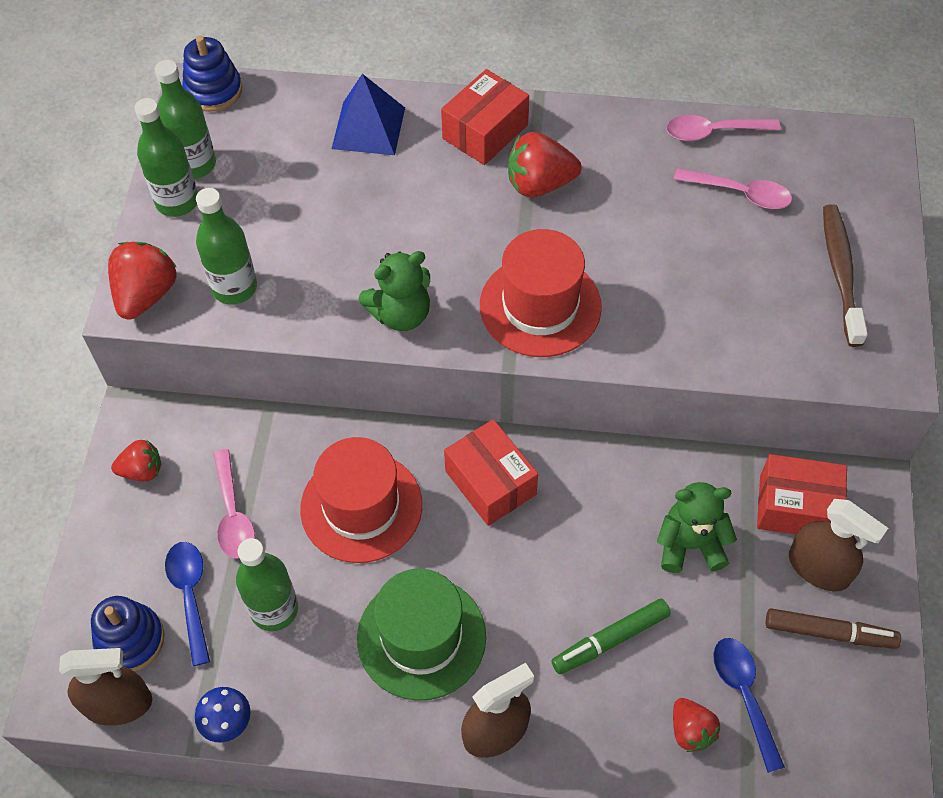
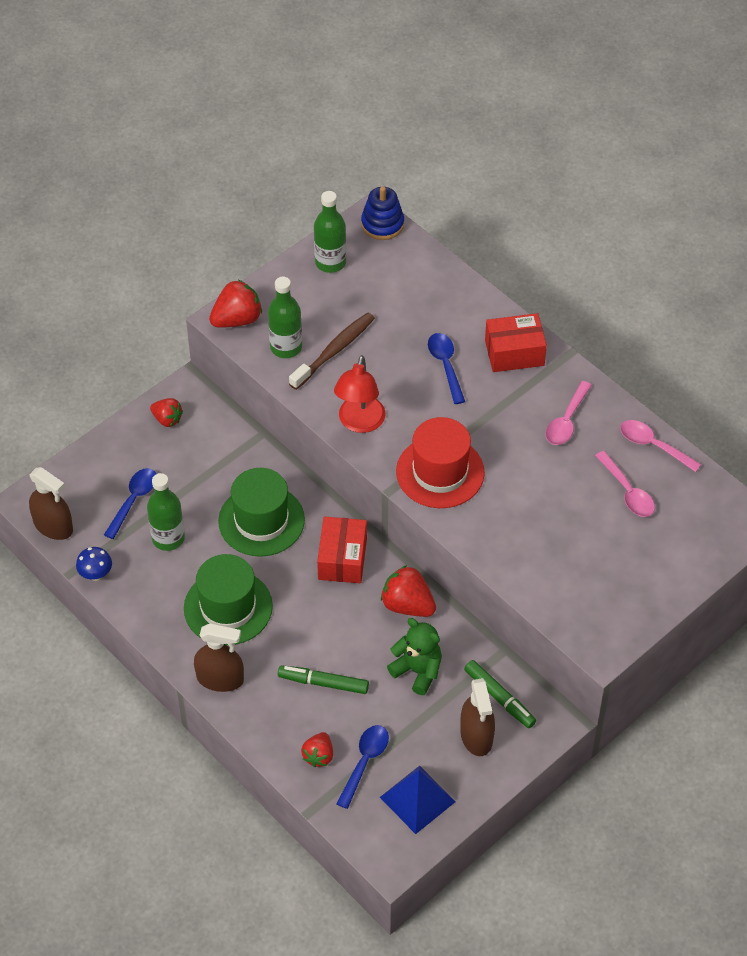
camera: 40 degrees right, 5 degrees down
(130, 640) = (86, 500): blue stacking toy -> none
(177, 201) = (301, 278): green bottle -> none
(233, 514) = (192, 476): pink spoon -> pink spoon (566, 421)
(361, 507) = (261, 520): red hat -> green hat
(368, 128) = (448, 305): blue pyramid -> blue pyramid (417, 799)
(401, 314) = (359, 423): green teddy bear -> red lamp
(429, 191) = (445, 365): none -> blue spoon
(539, 184) = (513, 405): red strawberry -> red strawberry (407, 605)
(796, 507) = (499, 697): red box -> green marker
(829, 632) = (445, 770): brown marker -> none
(840, 273) = (635, 576): brown toothbrush -> brown toothbrush (334, 351)

